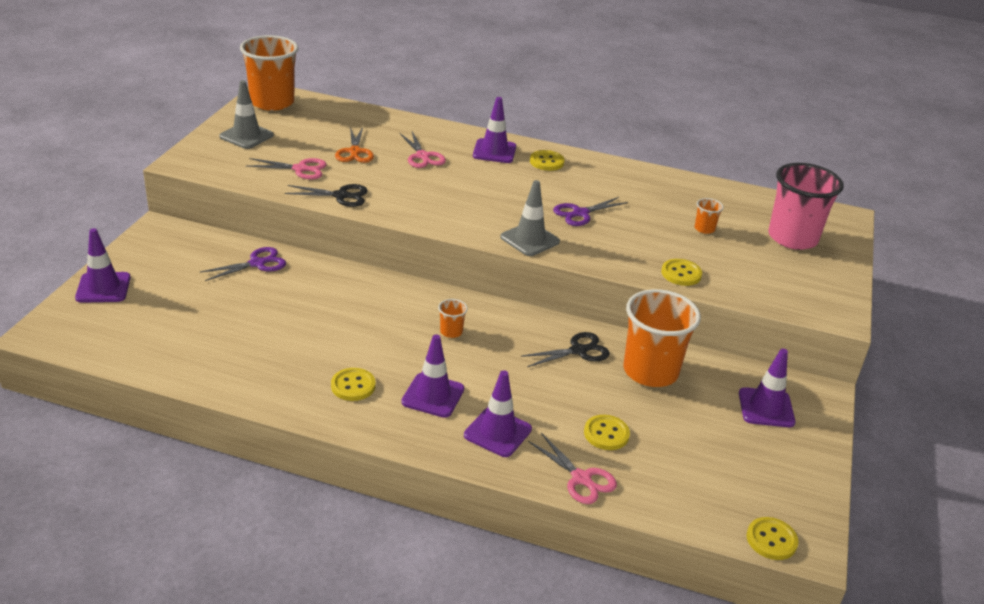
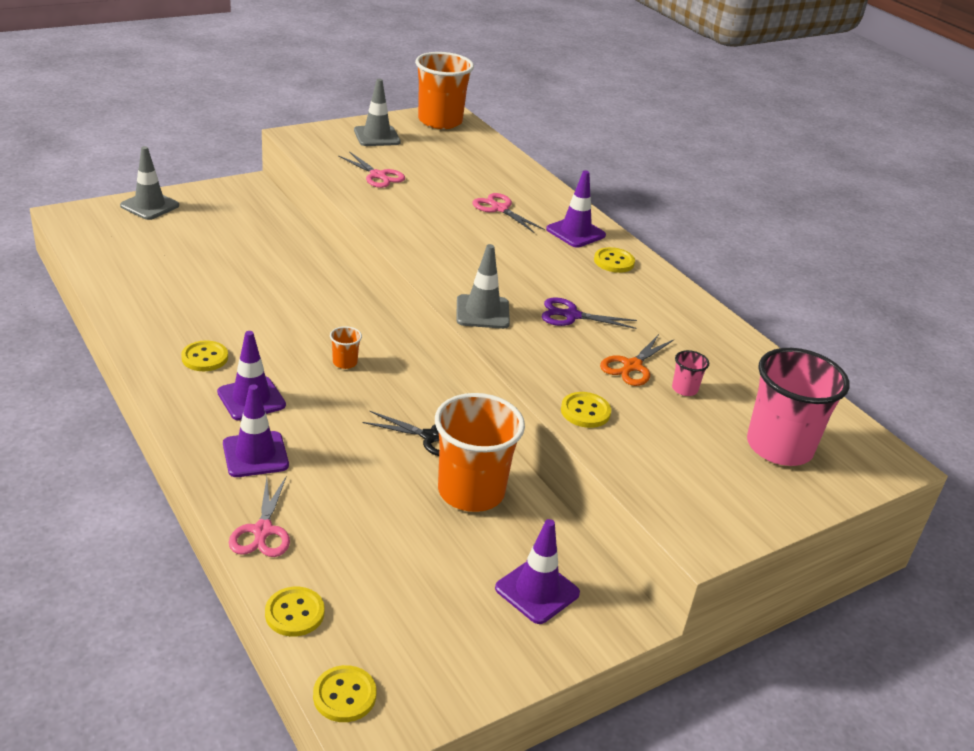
camera: 40 degrees right, 0 degrees up
(103, 288) = (150, 206): purple traffic cone -> grey traffic cone
(257, 263) = (278, 240): purple scissors -> none
(341, 196) = (376, 207): black scissors -> none
(354, 152) = (445, 182): orange scissors -> orange scissors (632, 366)
(422, 156) = (499, 209): pink scissors -> pink scissors turned 120 degrees clockwise
(606, 434) = (343, 513): yellow button -> yellow button (294, 613)
(704, 229) = (684, 389): orange cup -> pink cup

